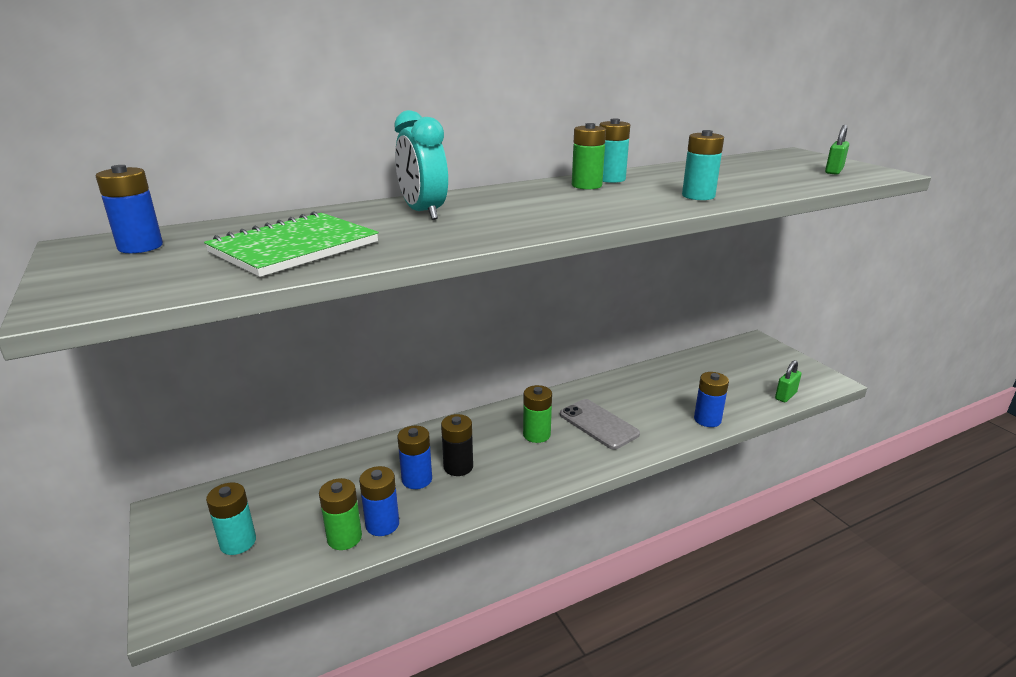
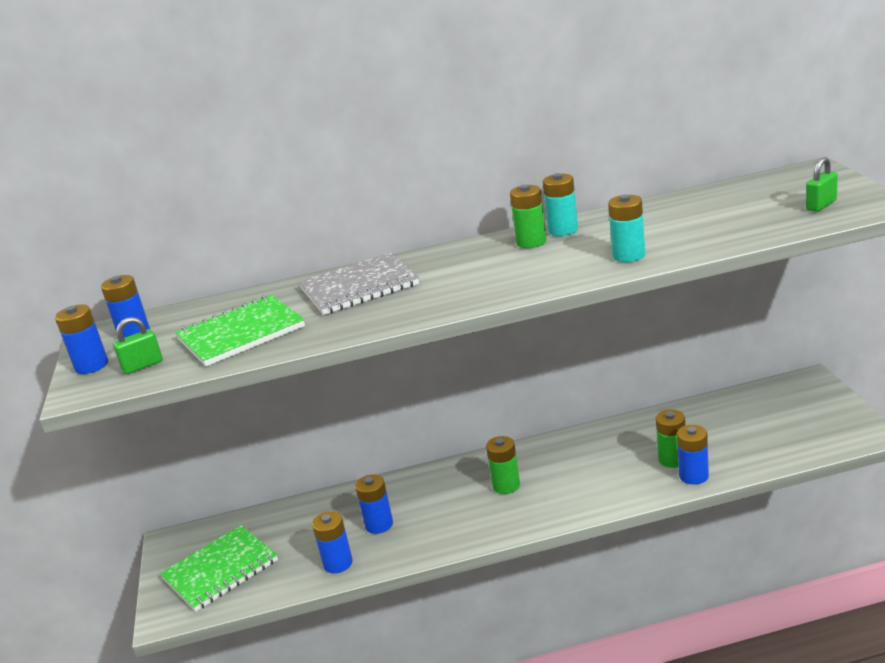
camera: 20 degrees right, 0 degrees up
(81, 277) = (91, 365): none -> blue battery
(238, 542) = (220, 570): turquoise battery -> green notebook
(344, 538) = (304, 572): green battery -> green battery (672, 459)
(423, 212) = (359, 287): turquoise clock -> grey notebook
(458, 467) = (420, 514): black battery -> none
(598, 424) = (574, 477): grey phone -> none
(785, 395) = (802, 450): green padlock -> green padlock (143, 366)

